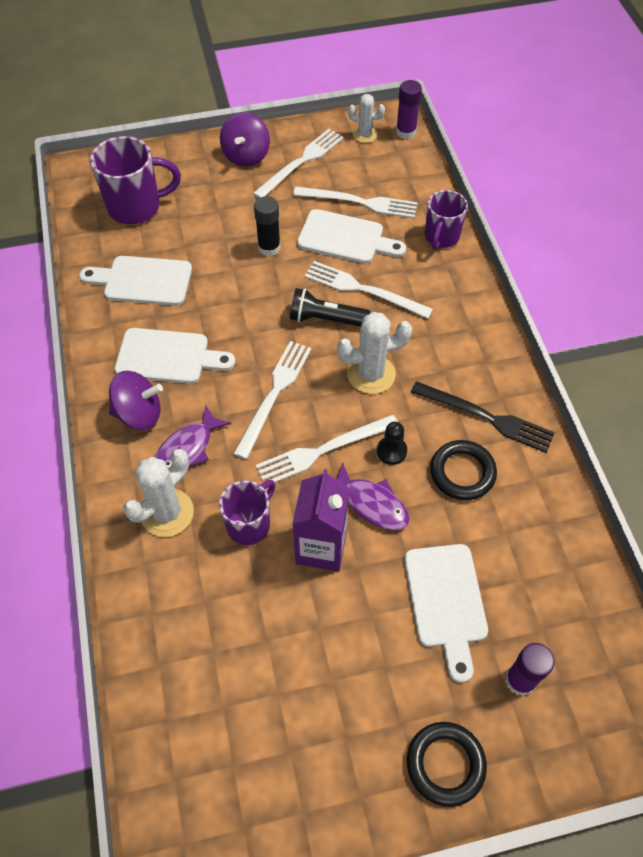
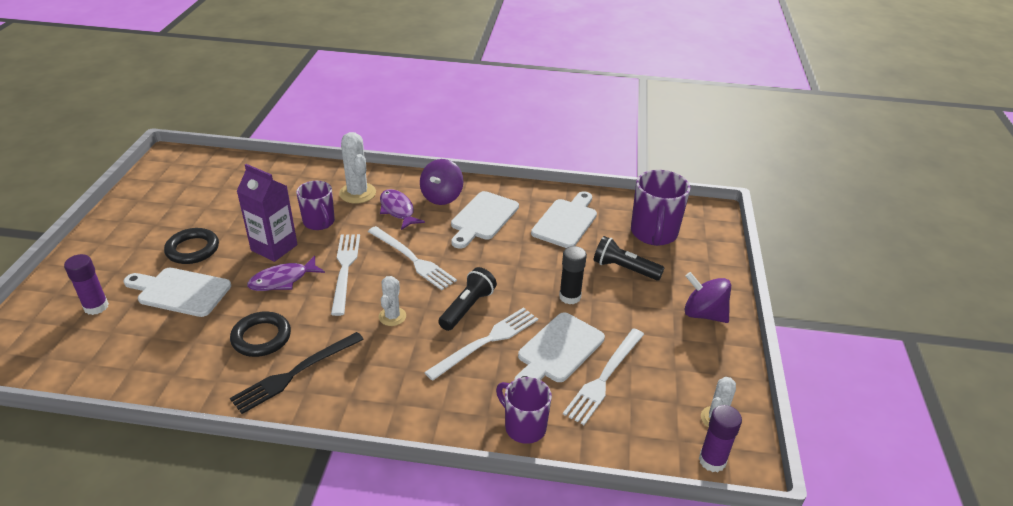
camera: 110 degrees right, 20 degrees down
(206, 218) = (624, 269): none -> black flashlight
(301, 162) = (682, 351): white fork -> none
(371, 374) = (392, 316): white cactus -> white cactus, size x0.62
(391, 451) = (314, 304): black pawn -> none
(445, 764) = (95, 256): black ring -> black ring (192, 249)

